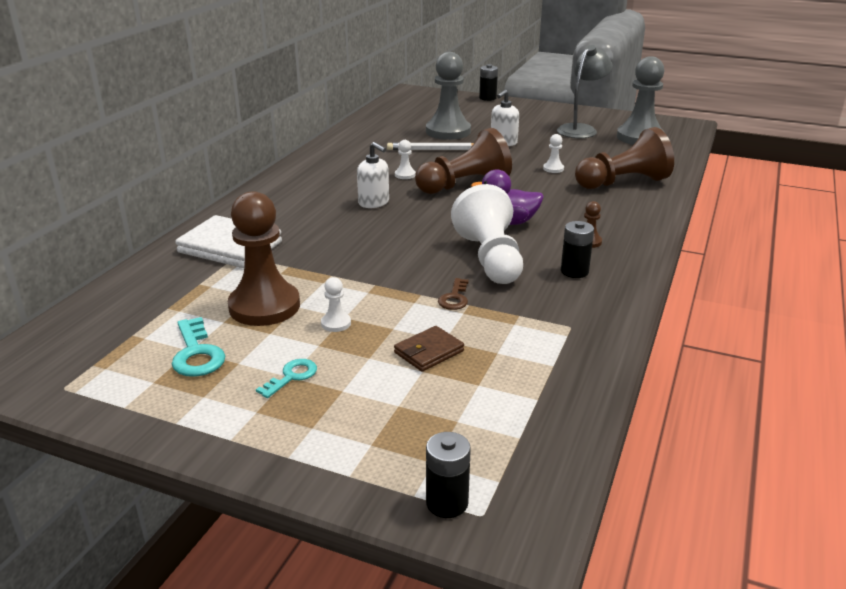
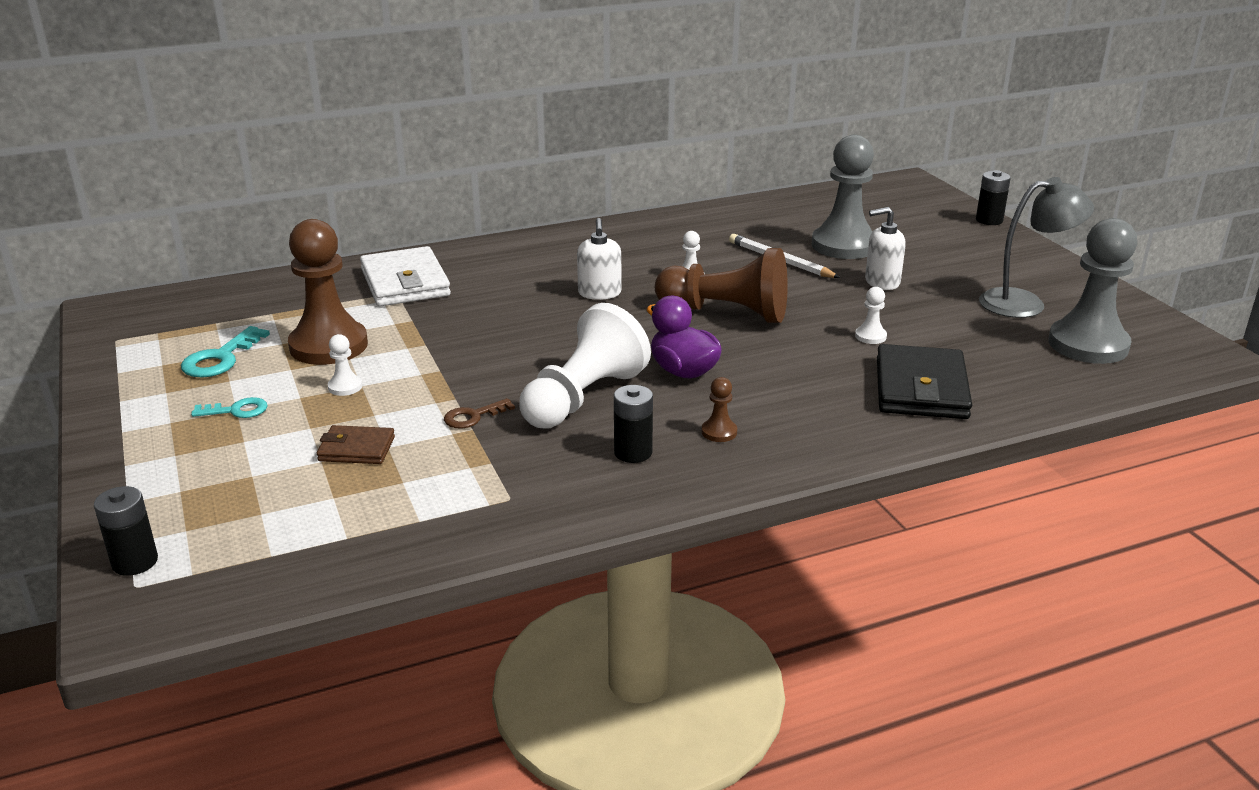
camera: 45 degrees right, 0 degrees up
(623, 182) = (920, 389): brown pawn -> black wallet

